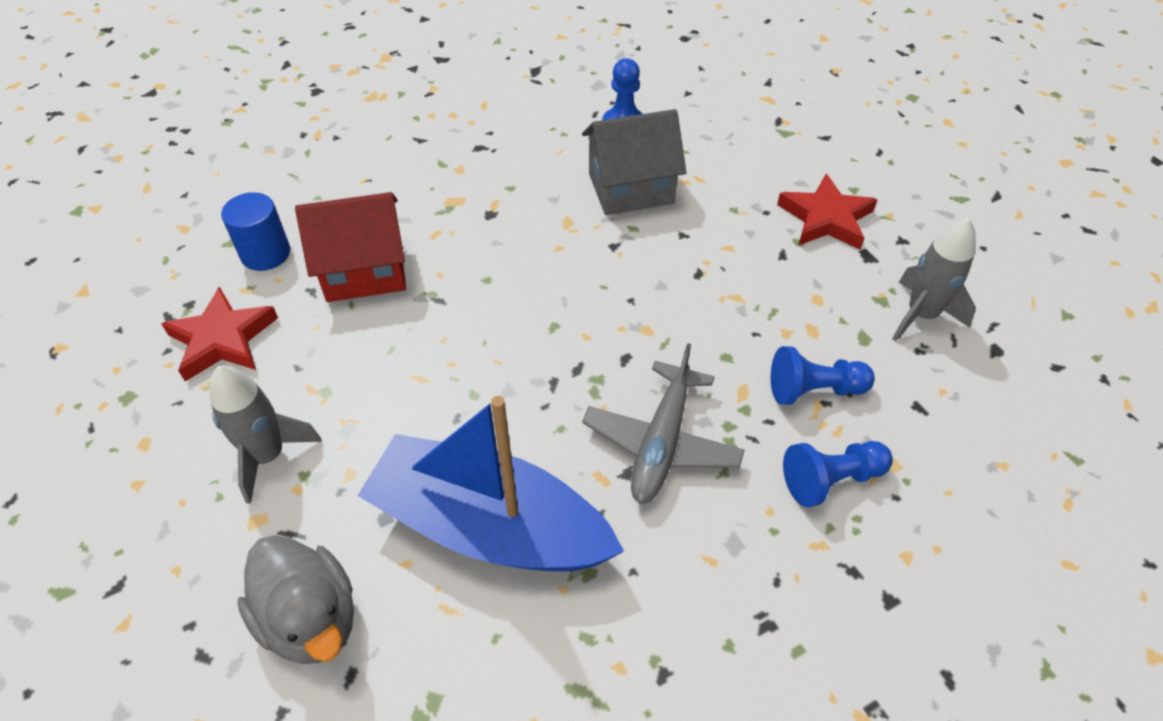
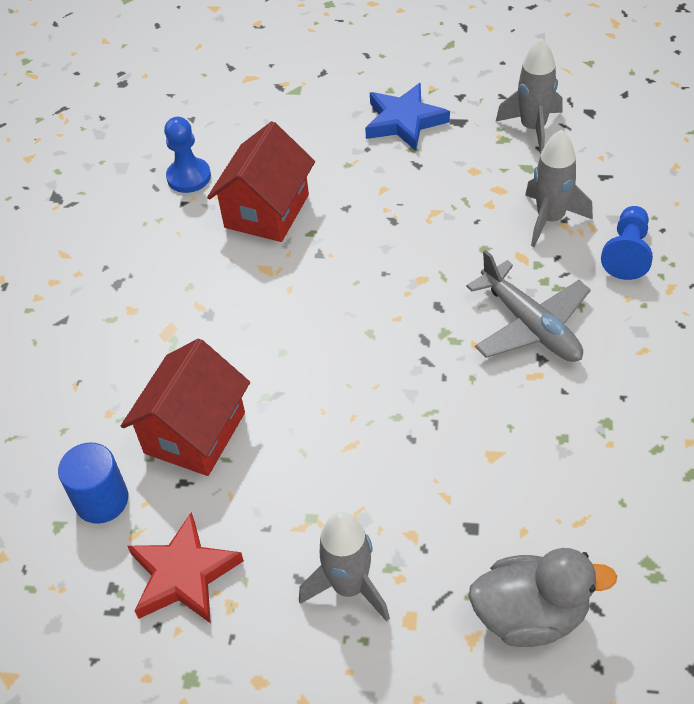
camera: 50 degrees left, 0 degrees up
(489, 526) = (528, 463): blue boat -> none
(630, 188) = (267, 211): grey house -> red house
(814, 390) = (550, 219): blue pawn -> grey rocket
(826, 218) = (404, 121): red star -> blue star

